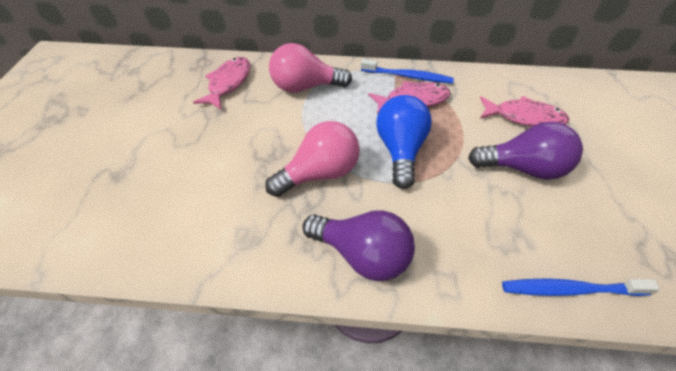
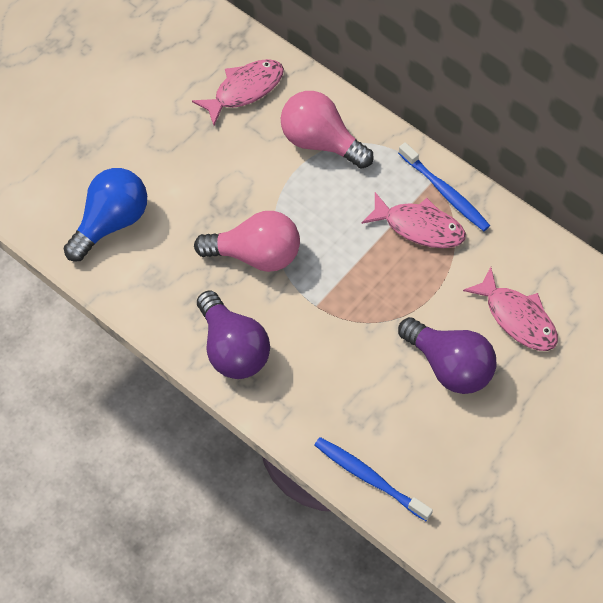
camera: 35 degrees right, 10 degrees up
(400, 150) = (350, 276): blue light bulb -> blue light bulb (111, 222)

